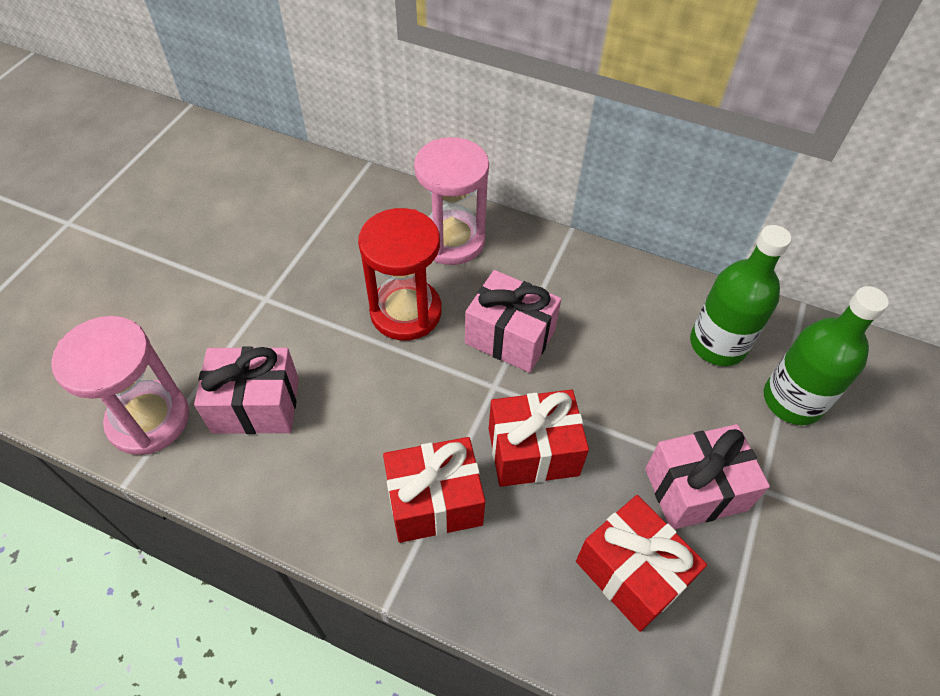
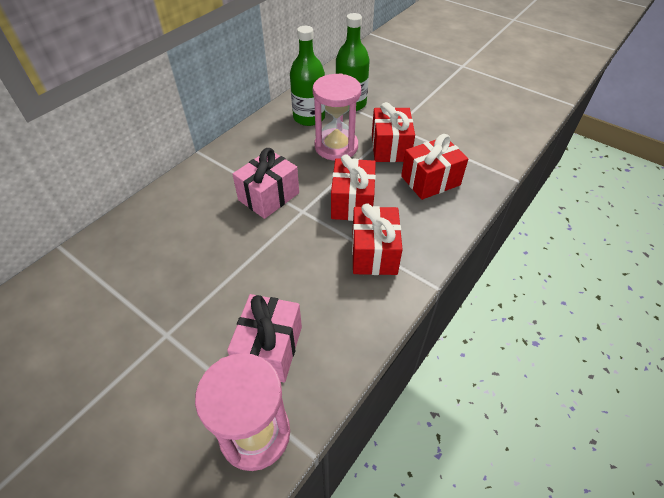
camera: 75 degrees left, 5 degrees down
(406, 312) = (224, 245): red hourglass -> none
(452, 240) = (173, 210): pink hourglass -> pink hourglass (336, 147)
(695, 489) = (390, 147): pink gift -> red gift

